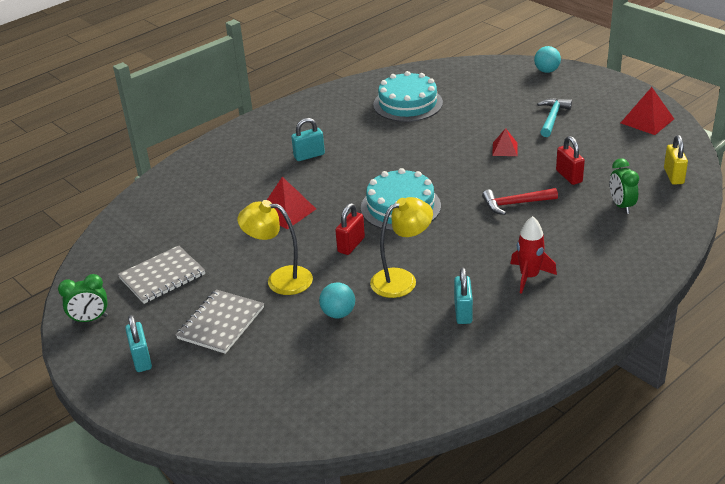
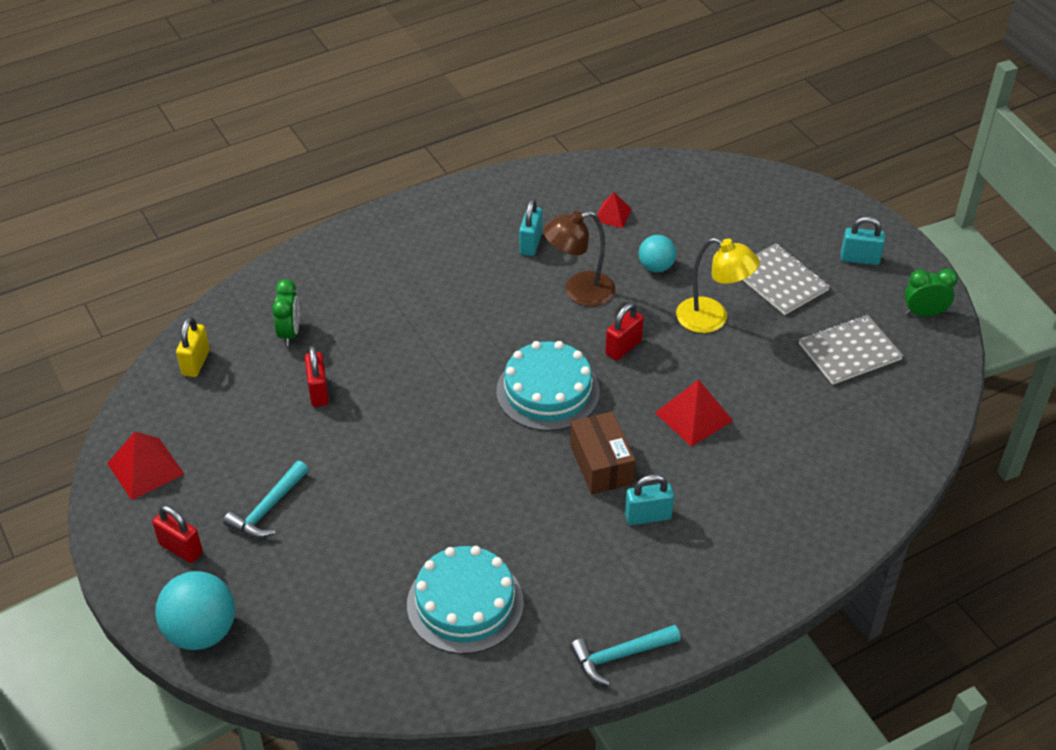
camera: 170 degrees left, 10 degrees up
(141, 359) = (859, 259): turquoise padlock -> turquoise padlock turned 75 degrees counterclockwise
(221, 323) = (780, 281): grey notebook -> grey notebook turned 75 degrees counterclockwise
(312, 101) = (619, 656): none -> turquoise hammer
(347, 174) = (601, 464): none -> brown box
(402, 279) = (579, 292): yellow lamp -> brown lamp
(505, 149) = (370, 461): red pyramid -> red pyramid (612, 215)
(515, 204) = (408, 364): red hammer -> none
(529, 276) = (446, 267): red rocket -> none
(546, 71) = (201, 632): turquoise ball -> turquoise ball, size x1.66
(588, 95) = (181, 548): none -> red padlock

